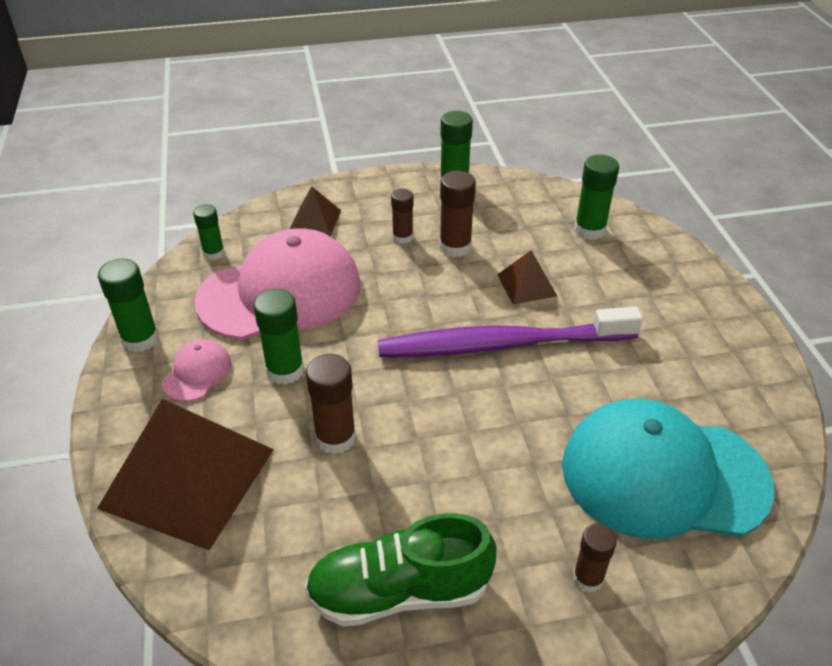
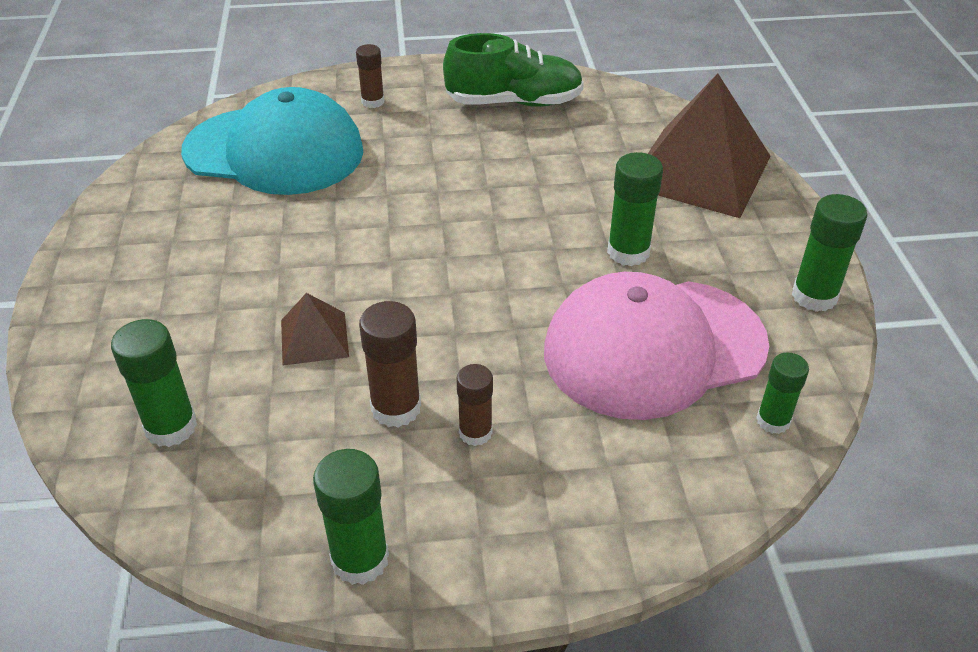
camera: 175 degrees left, 0 degrees up
(197, 373) = (727, 255): pink cap -> none
(315, 220) = (622, 480): brown pyramid -> none
(335, 438) = (567, 191): brown glue stick -> none
(501, 344) = (377, 265): purple toothbrush -> none

